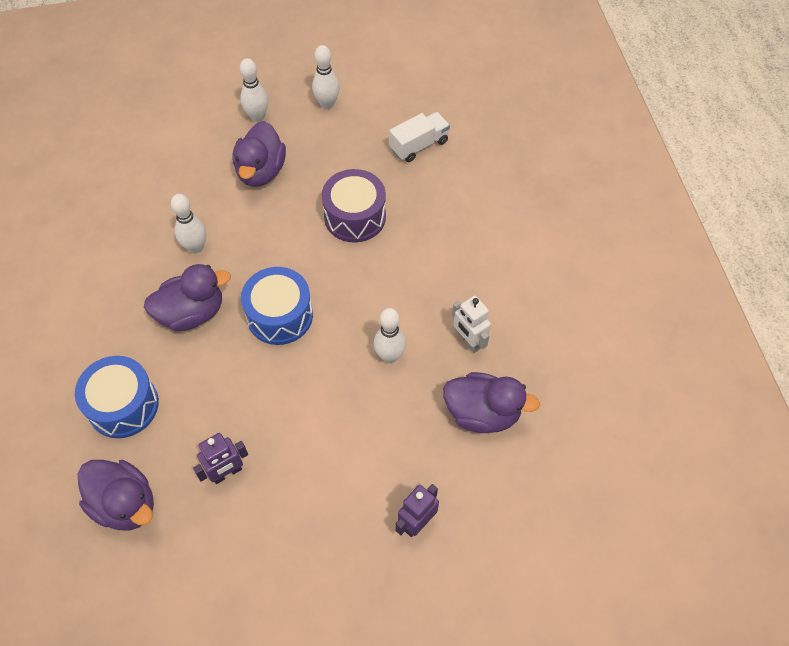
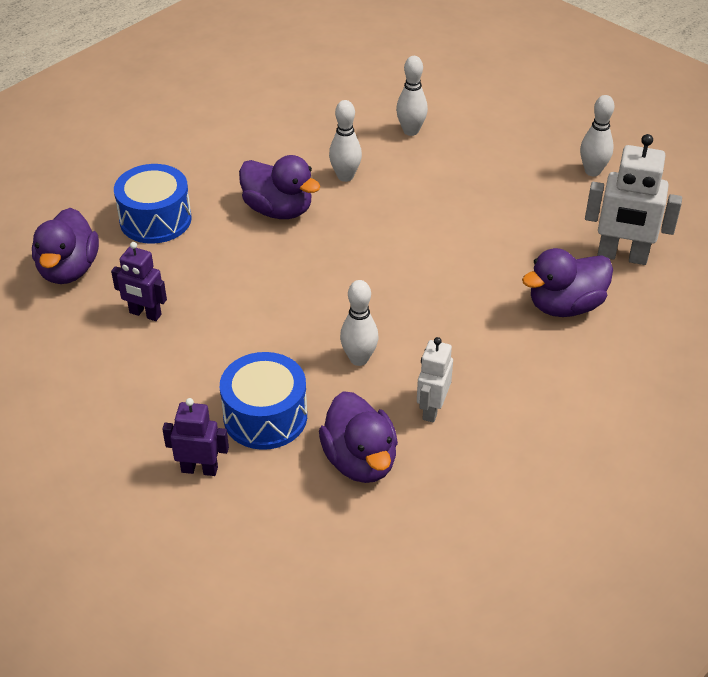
camera: 55 degrees right, 15 degrees down
(257, 117) = (523, 138): white bowling pin -> white bowling pin (411, 131)
(261, 171) = (467, 171): purple duck -> purple duck (565, 306)
(280, 315) = (329, 263): blue drum -> blue drum (265, 416)
(355, 216) = (487, 256): purple drum -> none
(419, 145) = (622, 256): white truck -> white robot

